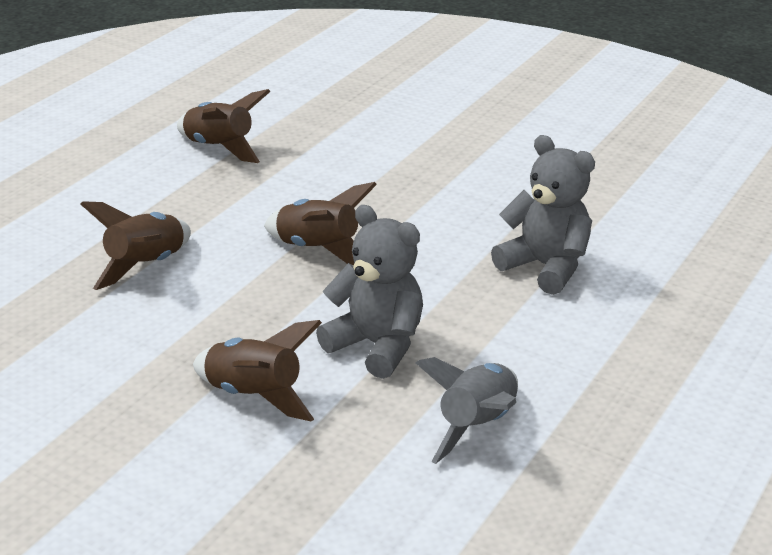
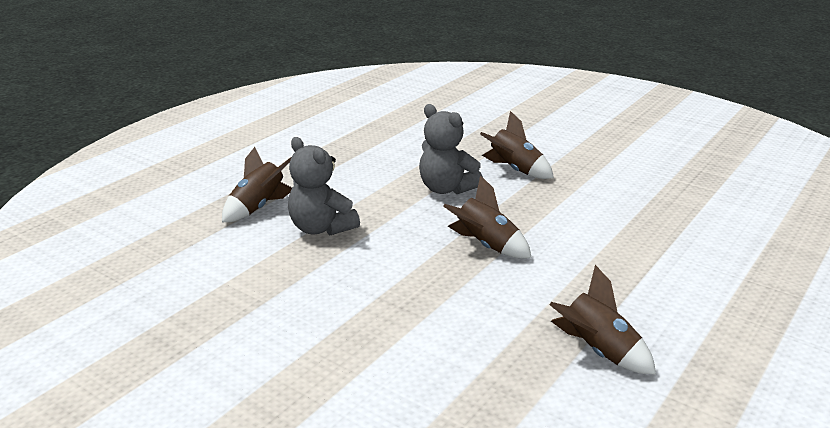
camera: 175 degrees left, 5 degrees down
(146, 265) = (611, 238): brown rocket -> brown rocket (258, 207)
(477, 425) = (397, 156): grey rocket -> none

